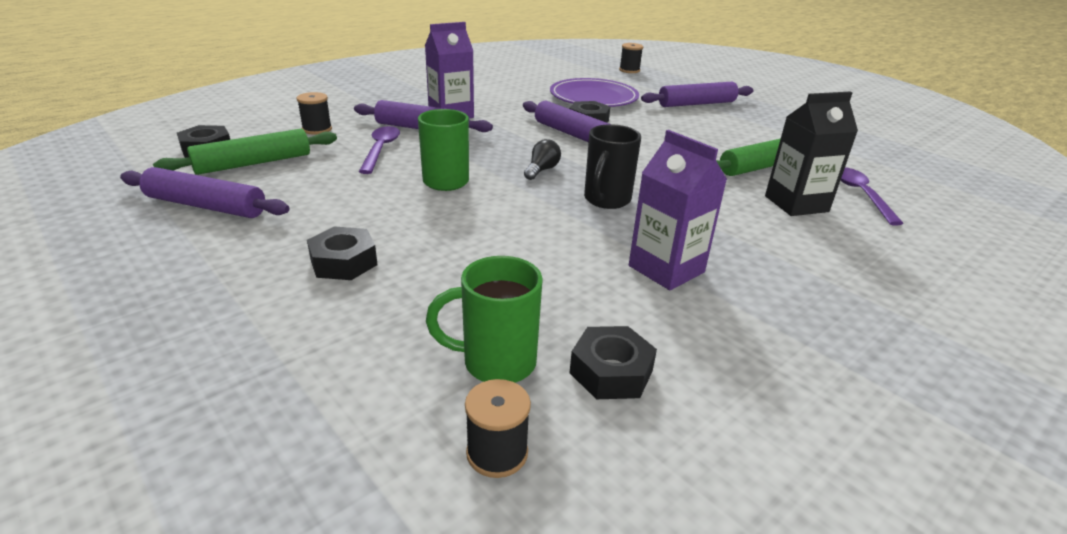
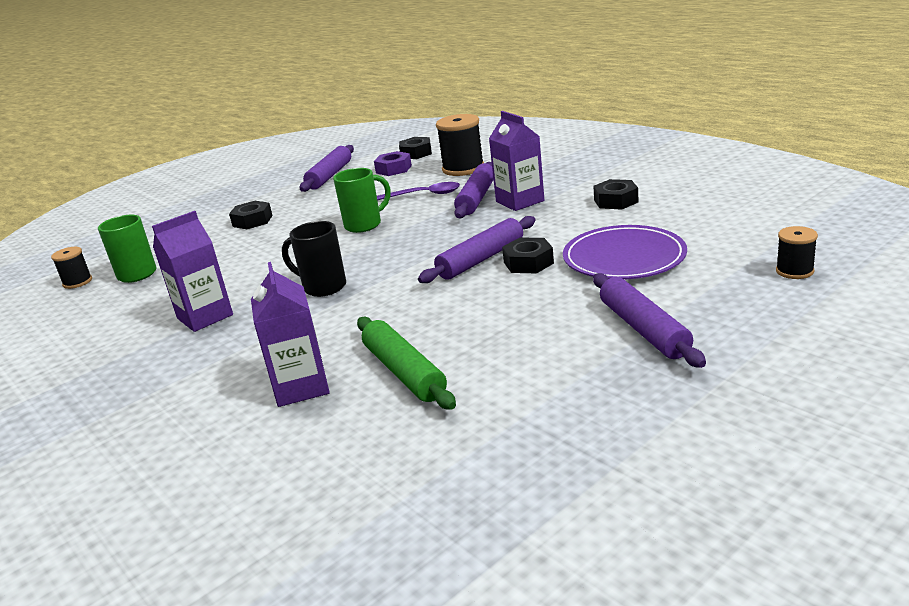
camera: 95 degrees right, 5 degrees down
(253, 163) = (393, 169): green rolling pin -> purple nut
(317, 129) = (463, 168): black spool -> black spool, size x1.79
(542, 170) = (386, 255): black light bulb -> none
(611, 372) = (110, 303): black nut -> black nut (616, 201)
(796, 204) = (301, 387): black carton -> purple carton
(861, 194) = (319, 440): purple spoon -> none

